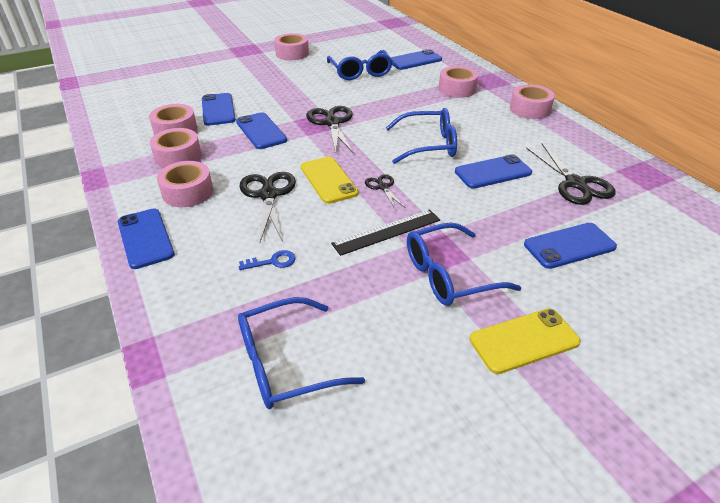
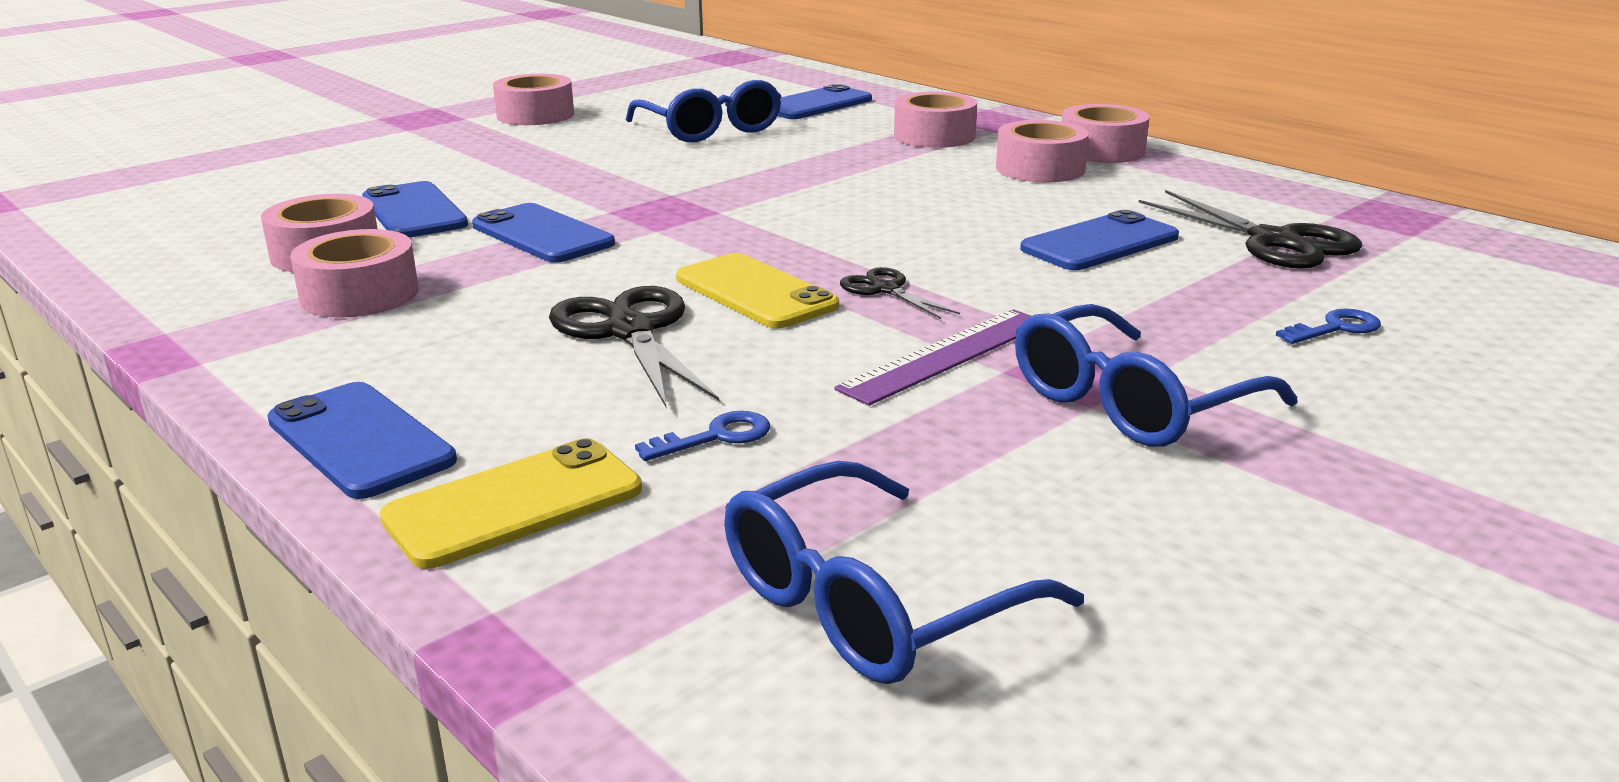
camera: 15 degrees left, 15 degrees down
(188, 192) = (423, 350): pink tape -> pink tape (1040, 169)
(332, 123) = (700, 207): black scissors -> none
(387, 231) = (946, 355): black ruler -> purple ruler
(428, 145) = (936, 218): blue glasses -> none
(524, 341) = (1366, 480): yellow phone -> yellow phone (514, 504)
(569, 246) = (1336, 328): blue phone -> blue key

